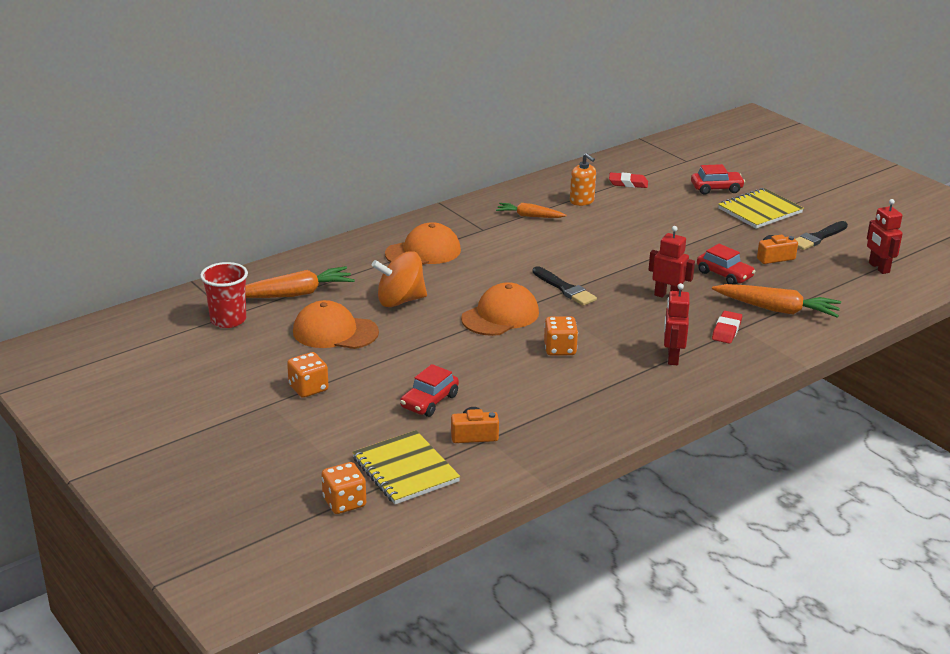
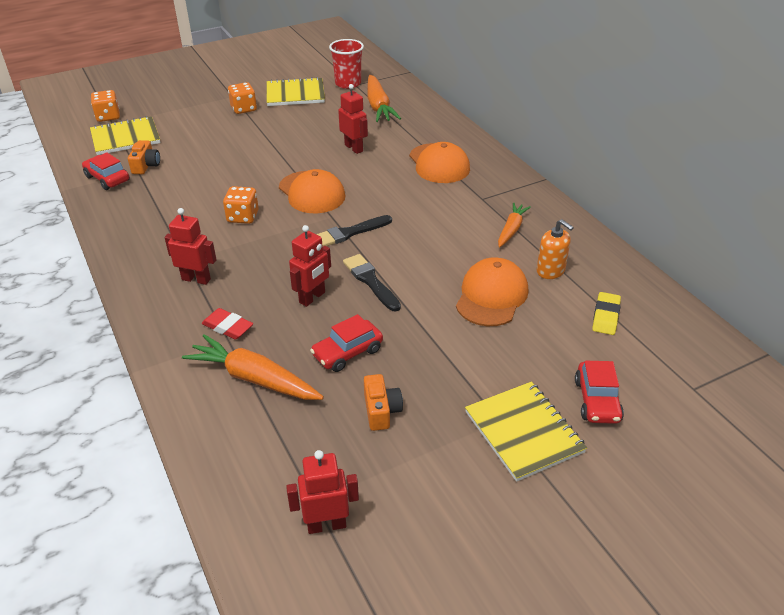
camera: 100 degrees right, 10 degrees up
(261, 355) = (295, 94): none -> yellow notebook
(335, 332) = (315, 120): orange cap -> orange cap (491, 296)
(400, 301) = (354, 148): orange spinning top -> red robot
(429, 401) = (200, 151): red car -> red car (107, 179)
(582, 201) = (550, 271): orange soap dispenser -> orange soap dispenser turned 105 degrees counterclockwise
(628, 183) = (606, 316): red eraser -> yellow eraser
(776, 309) = (254, 379): orange carrot -> orange carrot turned 90 degrees clockwise
(818, 237) = (432, 477): black brush -> black brush (370, 281)

